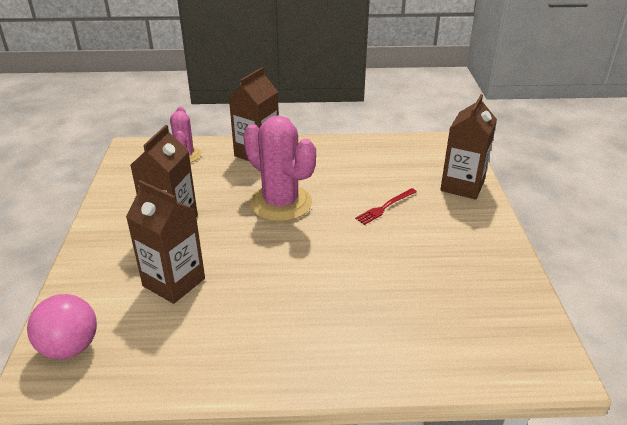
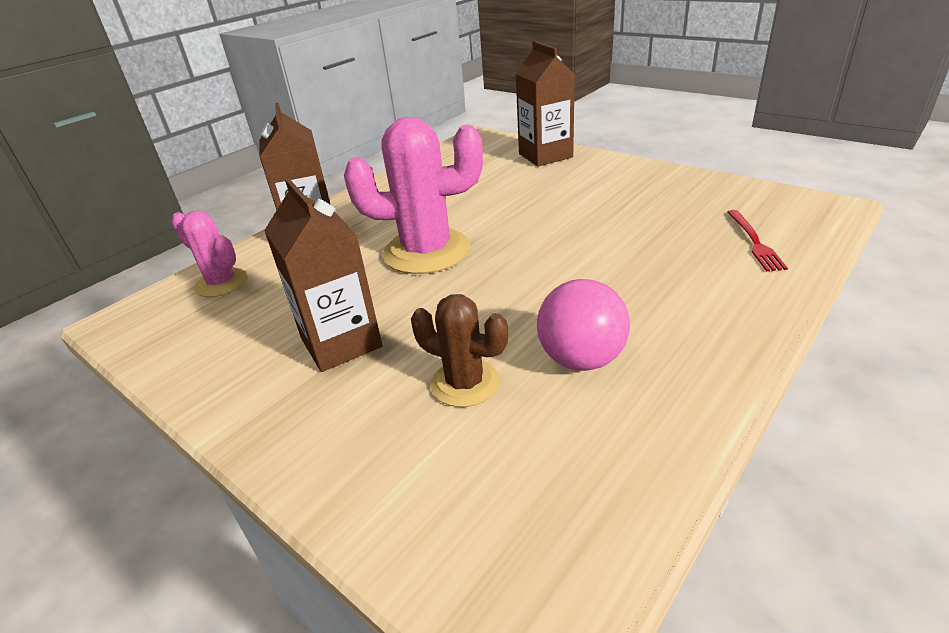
camera: 45 degrees left, 0 degrees up
(70, 347) = (489, 551): pink ball -> pink ball (581, 359)
(174, 282) = (465, 383): brown carton -> brown cactus
(385, 207) = (522, 199): red fork -> red fork (755, 242)

